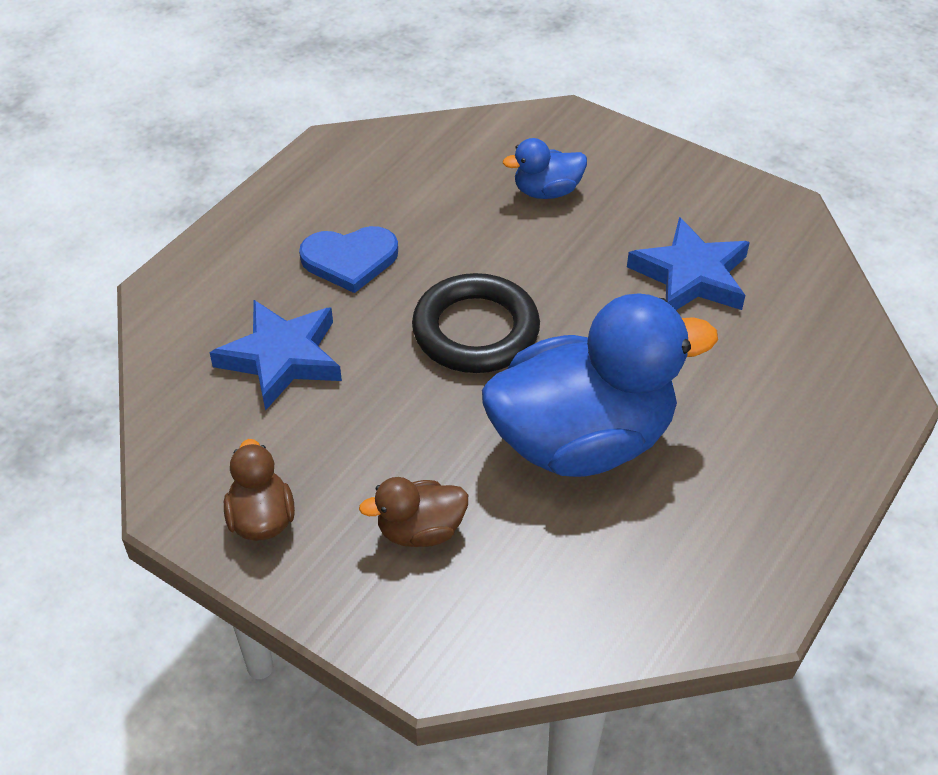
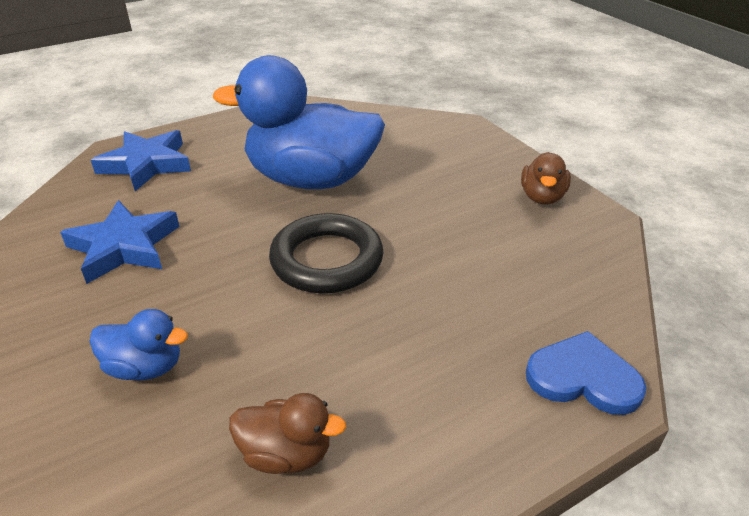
camera: 155 degrees left, 10 degrees down
(281, 358) = (500, 288): blue star -> blue star (146, 164)
(350, 260) = (398, 360): blue heart -> blue heart (583, 377)
(420, 530) = (442, 168): brown duck -> brown duck (286, 454)

